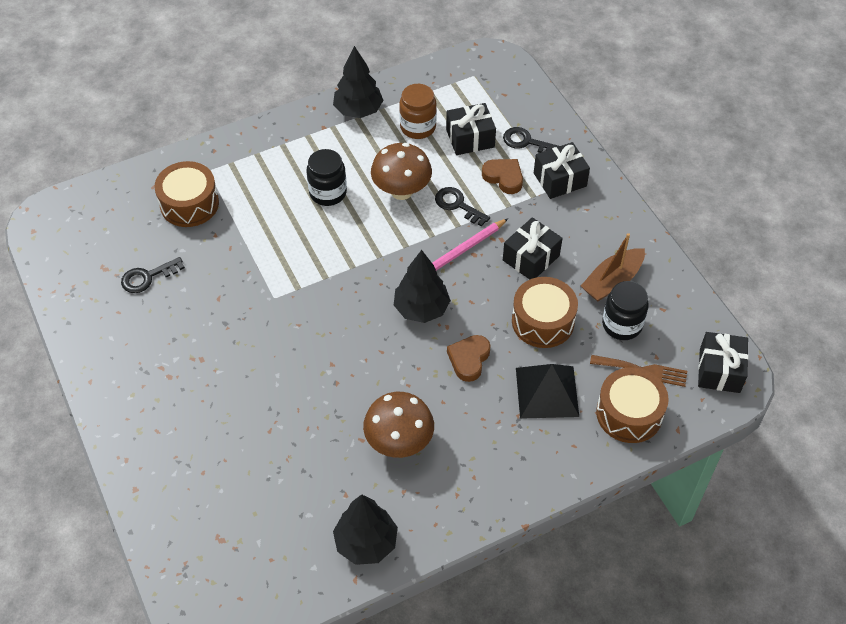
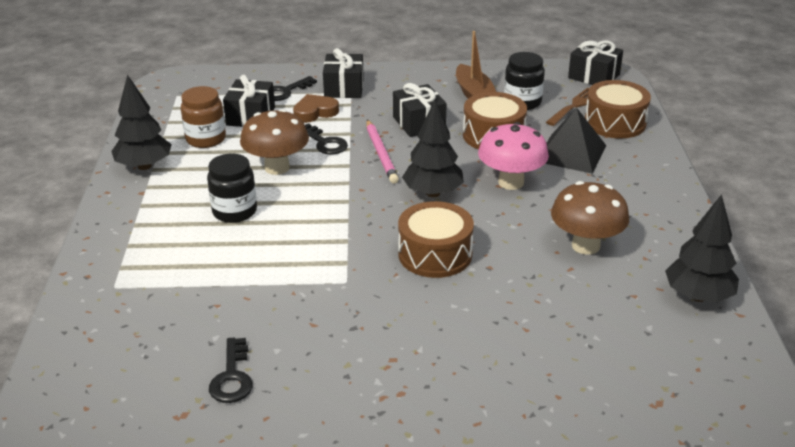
camera: 65 degrees left, 20 degrees down
(189, 204) = (149, 314): brown drum -> brown drum (435, 254)
(458, 205) = (324, 142): black key -> black key turned 105 degrees counterclockwise
(469, 359) = (511, 182): brown heart -> pink mushroom

